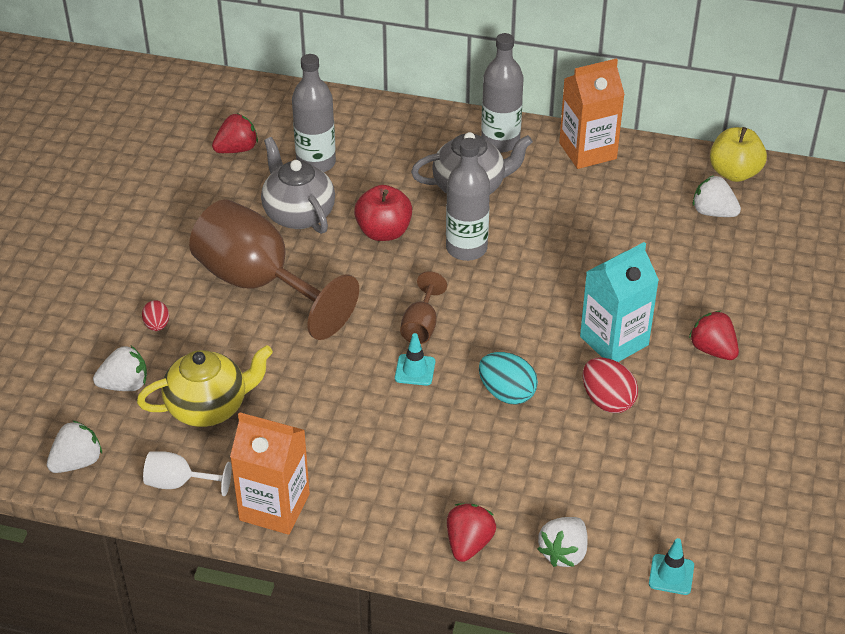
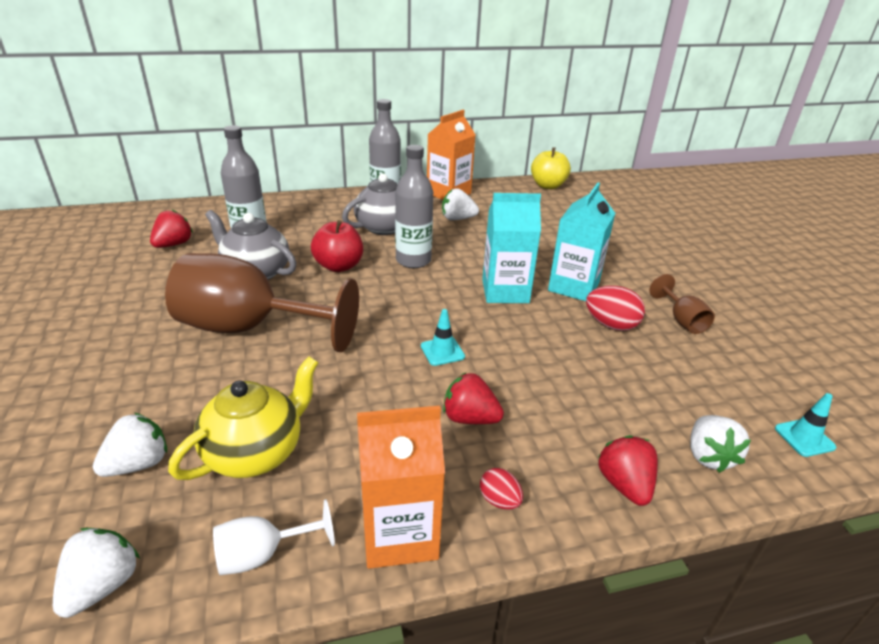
camera: 30 degrees left, 10 degrees down
(157, 325) = (154, 392): red egg -> red egg (499, 500)
(421, 325) = (420, 318): brown goblet -> brown goblet (681, 320)
(507, 393) = (533, 344): turquoise egg -> none
(533, 322) = (505, 291): none -> turquoise carton
(712, 350) = (641, 273): red strawberry -> red strawberry (470, 418)
(713, 212) = (557, 205): white strawberry -> white strawberry (457, 219)

